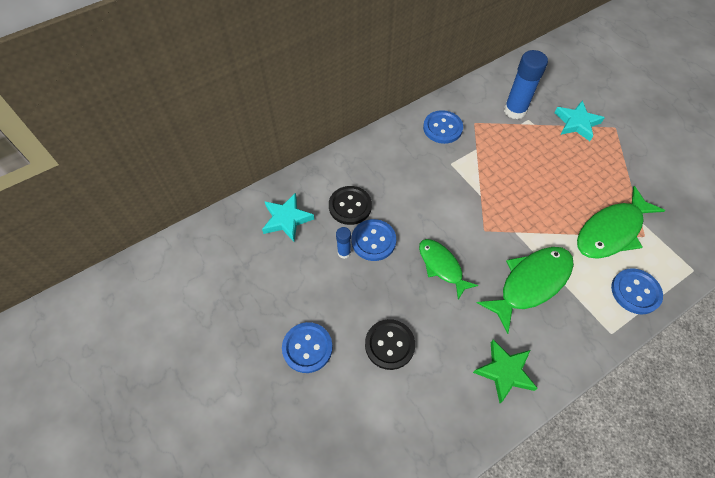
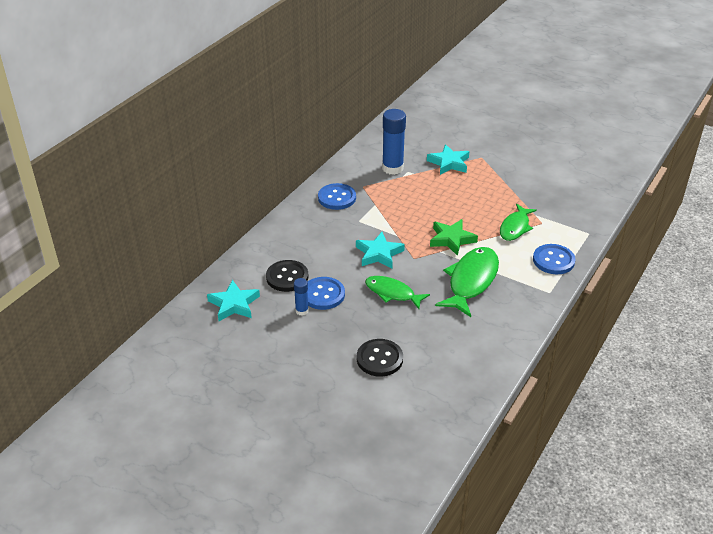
camera: 25 degrees left, 20 degrees down
(307, 348) = (310, 385): blue button -> none
(451, 211) = (379, 254): none -> turquoise star
(505, 372) = (482, 344): green star -> green star (451, 239)
(611, 231) = (515, 227): green fish -> green fish, size x0.64

